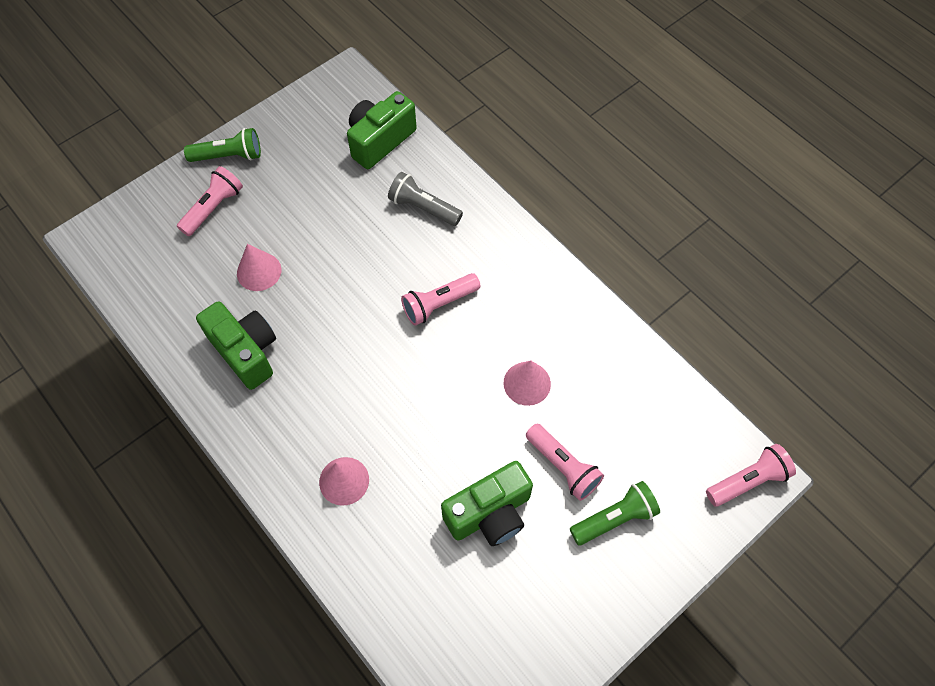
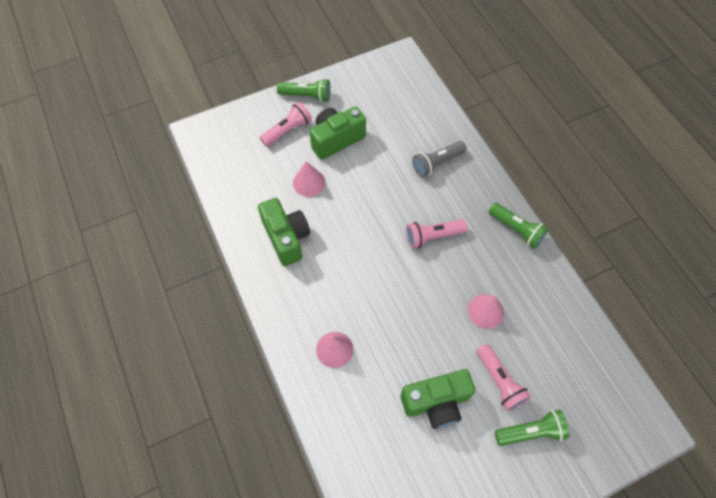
camera: 15 degrees right, 0 degrees up
(380, 141) = (416, 108): green camera -> green camera (336, 140)
(423, 208) = (437, 163): grey flashlight -> grey flashlight turned 75 degrees counterclockwise
(543, 270) = (516, 229): none -> green flashlight
(747, 481) = (642, 430): pink flashlight -> none

